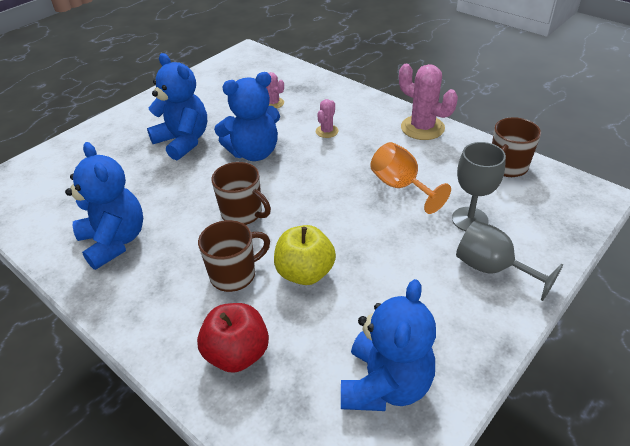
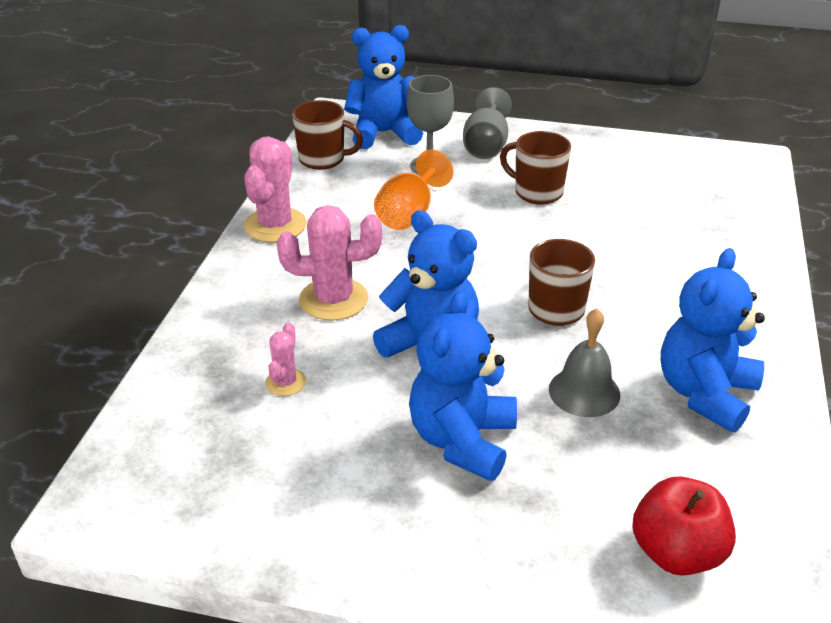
camera: 120 degrees left, 5 degrees down
(168, 193) = (584, 392): none -> grey bell
(234, 274) = (644, 277): brown mug -> brown mug (537, 192)
(237, 354) = (717, 240): red apple -> red apple (676, 553)
(305, 273) = (593, 235): yellow apple -> none
(327, 131) = (333, 299): pink cactus -> pink cactus, size x1.88
(385, 385) = (655, 167): blue teddy bear -> blue teddy bear (384, 133)

